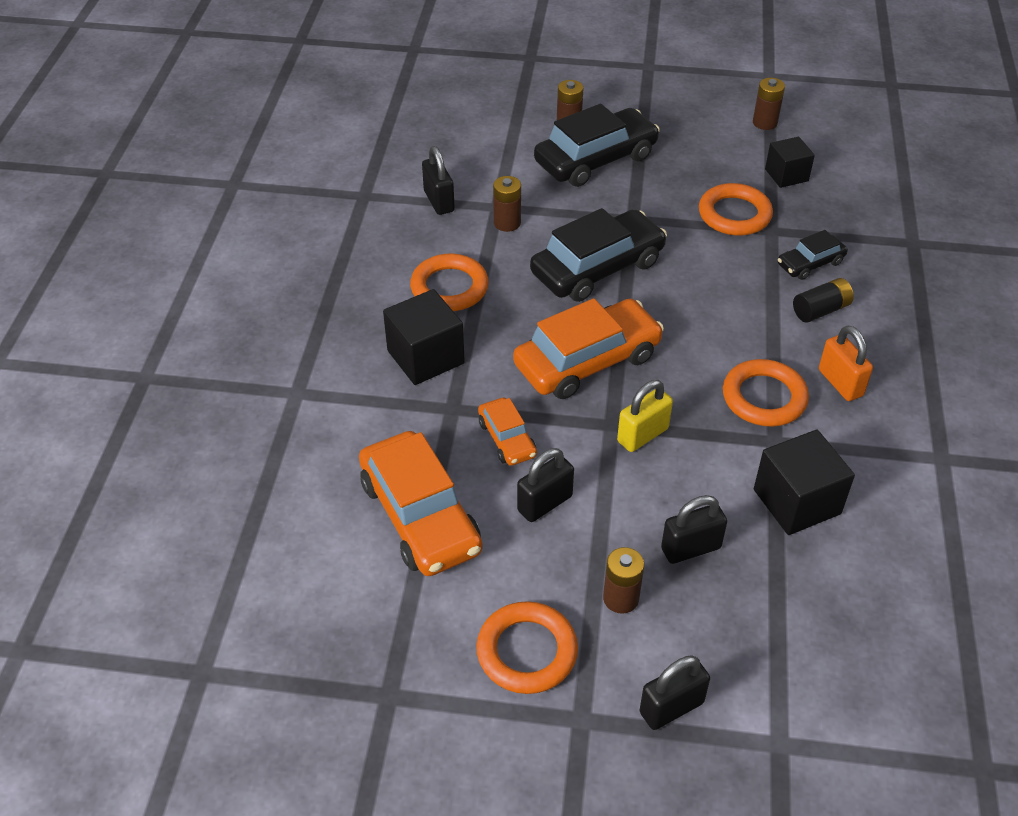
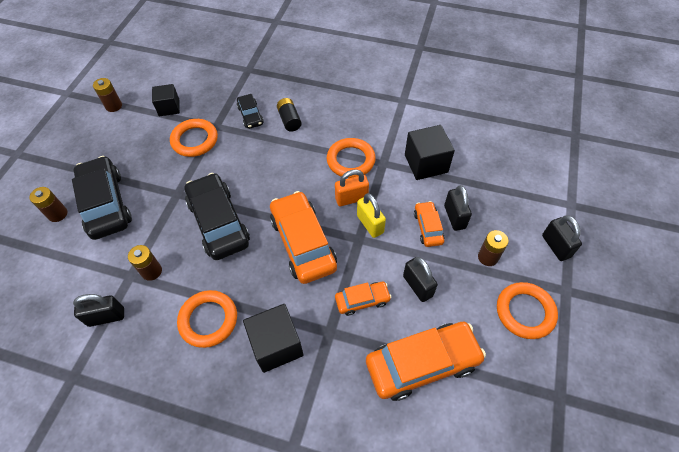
camera: 80 degrees left, 10 degrees up
(658, 511) = (428, 227): none -> orange car
(840, 383) = (346, 125): orange padlock -> orange padlock (351, 198)

